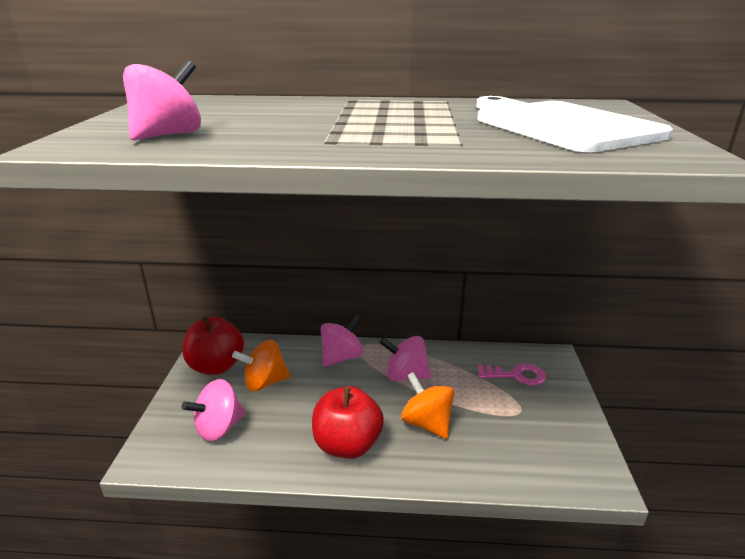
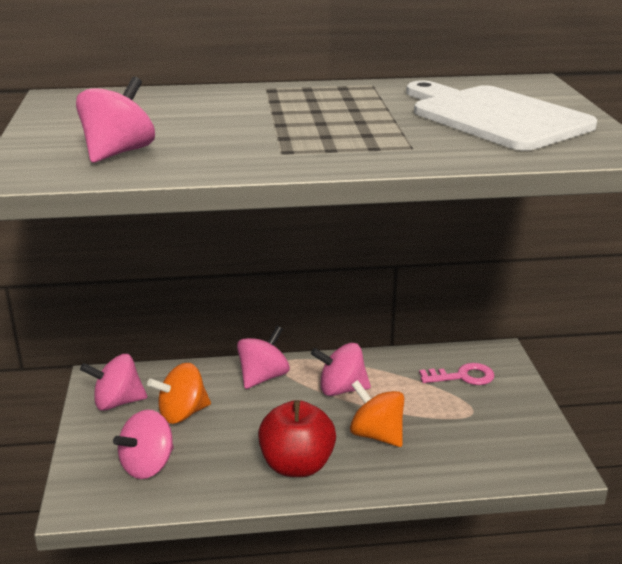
camera: 10 degrees left, 0 degrees up
(216, 366) = (117, 402): red apple -> pink spinning top

